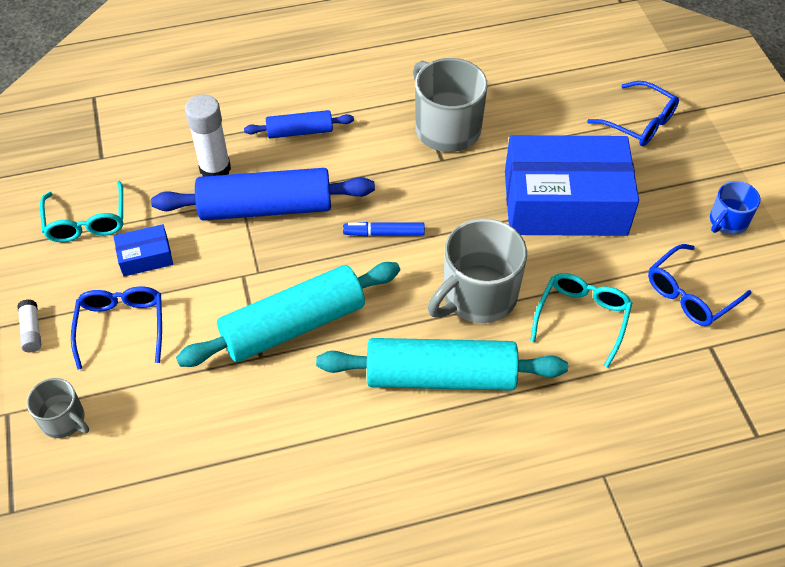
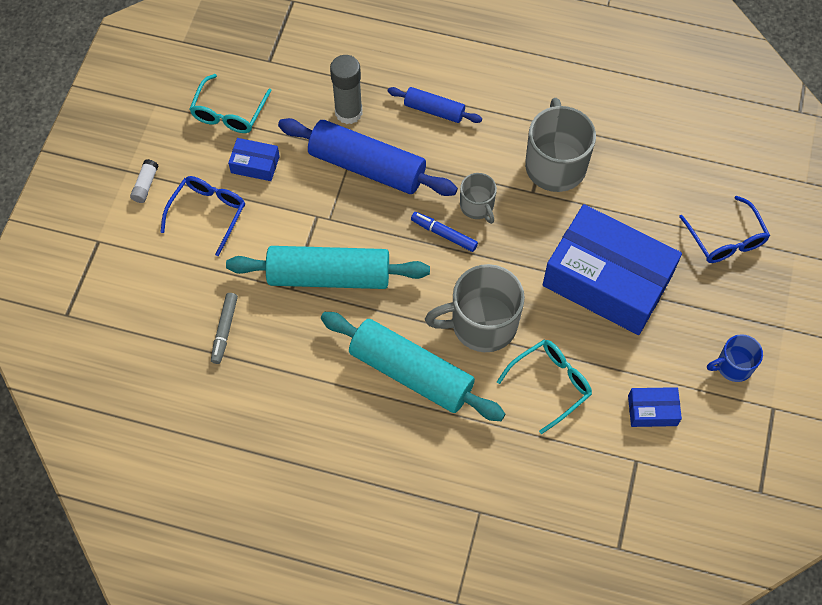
camera: 30 degrees right, 10 degrees up
(64, 420) = (132, 266): grey mug -> grey mug (477, 206)
(213, 434) = (224, 330): none -> grey marker
(215, 169) = (348, 112): white glue stick -> grey glue stick
(690, 294) = (652, 411): blue glasses -> blue box

